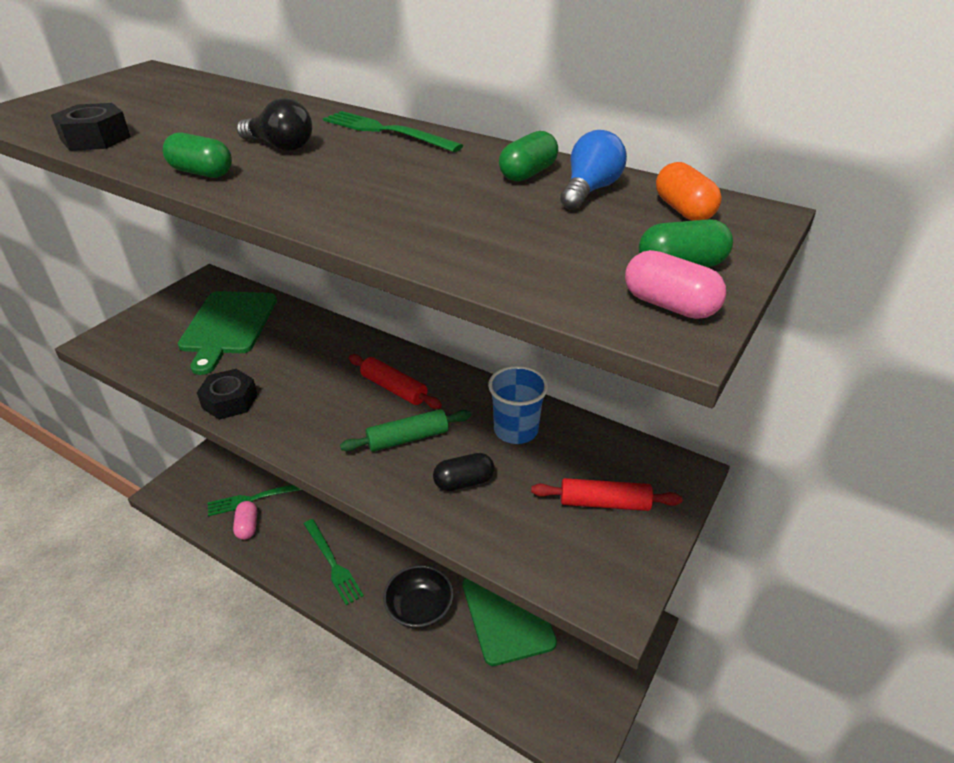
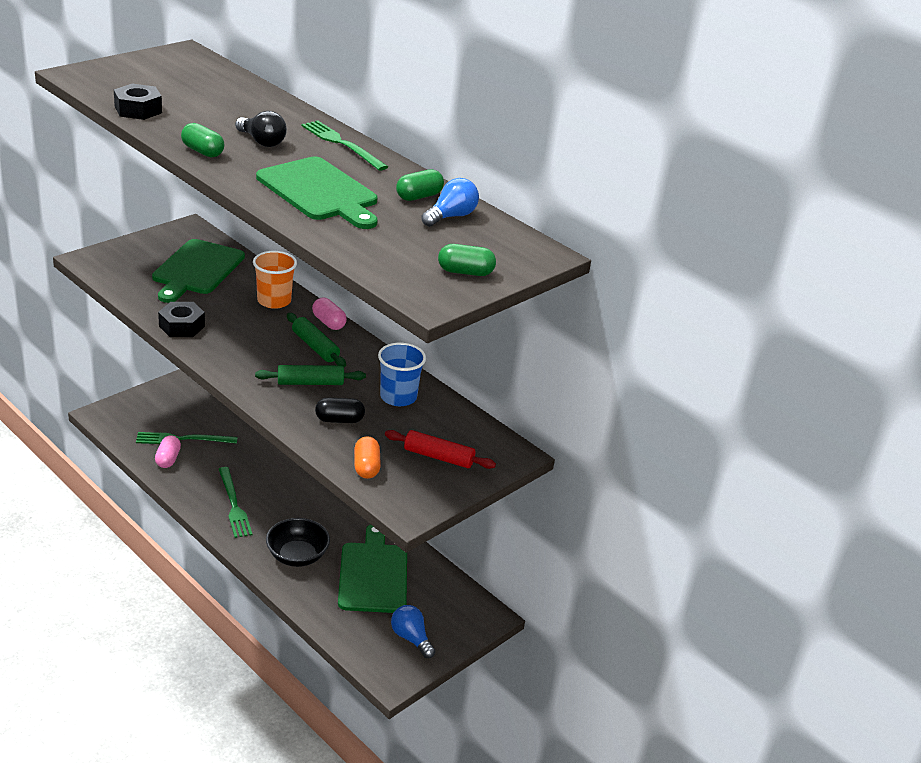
camera: 10 degrees right, 5 degrees down
(326, 343) = (274, 301): none -> orange cup
(392, 194) = (319, 192): none -> green cutting board
(394, 388) = (315, 347): red rolling pin -> green rolling pin
(578, 681) = (411, 638): none -> blue light bulb
(669, 305) = (437, 290): pink capsule -> pink capsule (328, 322)
(683, 210) = (500, 242): orange capsule -> orange capsule (366, 467)

